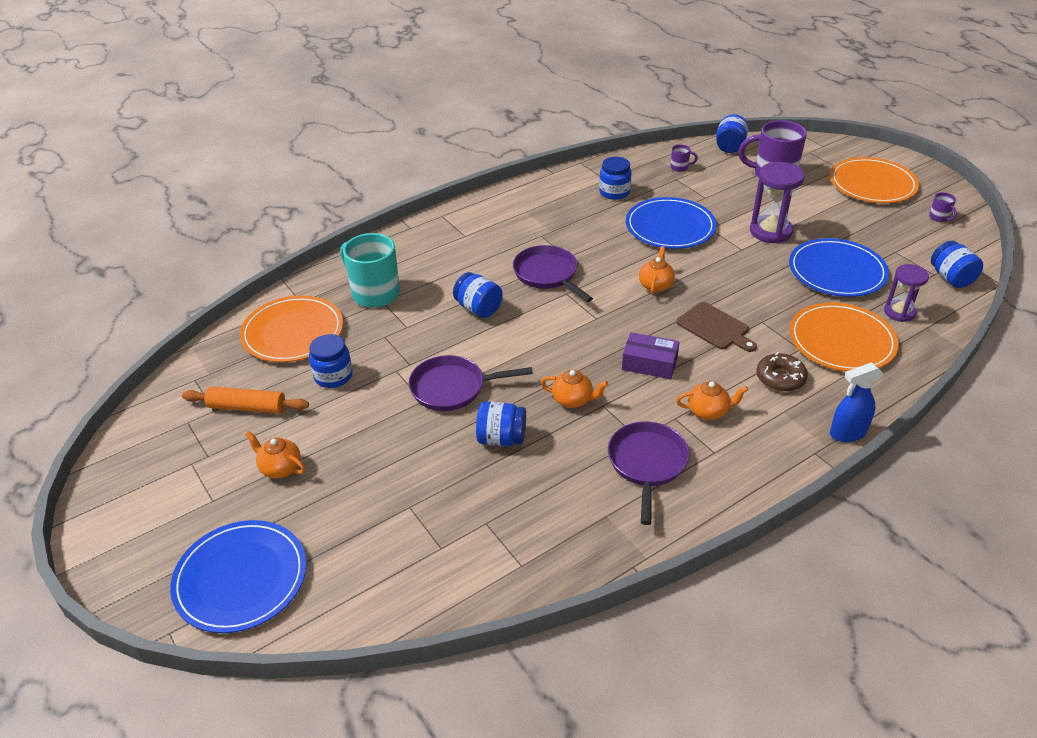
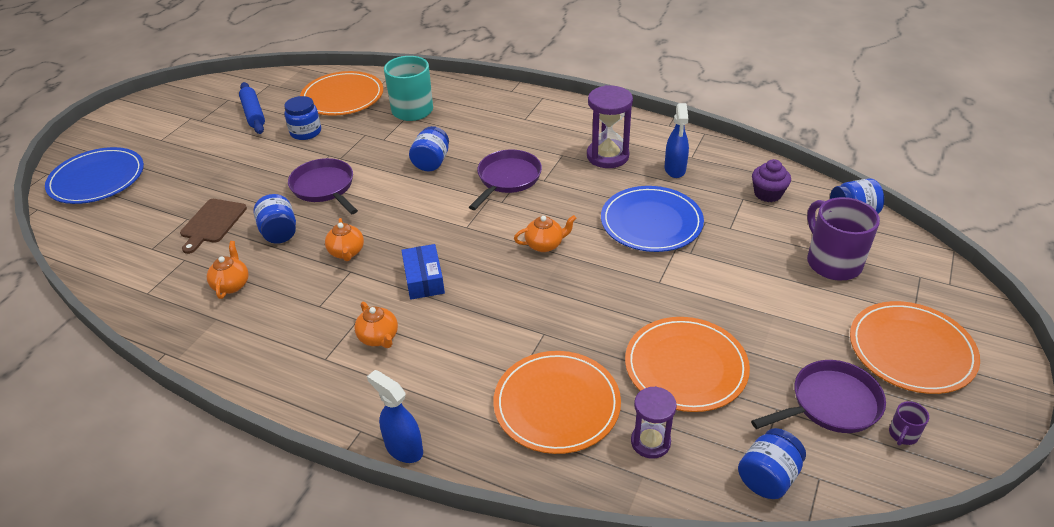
camera: 60 degrees right, 0 degrees up
(247, 407) = (253, 114): orange rolling pin -> blue rolling pin
(280, 468) = (201, 151): orange teapot -> orange teapot (231, 285)
(614, 192) = (675, 169): blue jar -> blue spray bottle
(647, 464) = (288, 322): purple pan -> purple pan (830, 404)
(649, 363) = (424, 279): purple box -> blue box
(680, 167) = (767, 194): purple mug -> purple cupcake
(715, 327) = (508, 303): brown cutting board -> brown cutting board (212, 223)
(770, 231) = (713, 293): purple hourglass -> purple hourglass (607, 156)
(780, 378) = (460, 373): brown donut -> none
(837, 271) = (686, 367): blue plate -> orange plate

